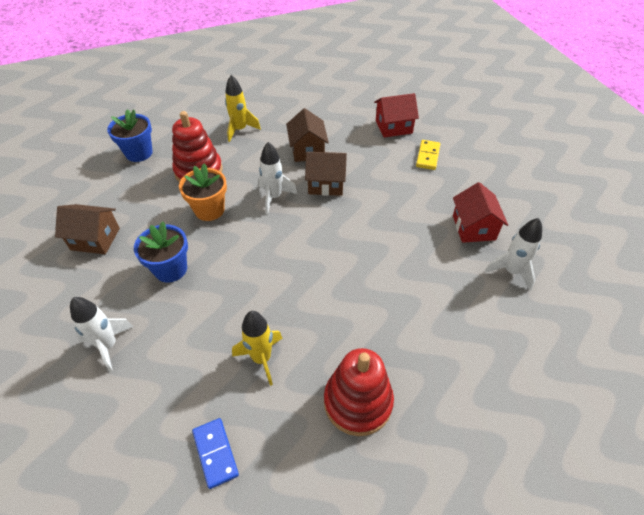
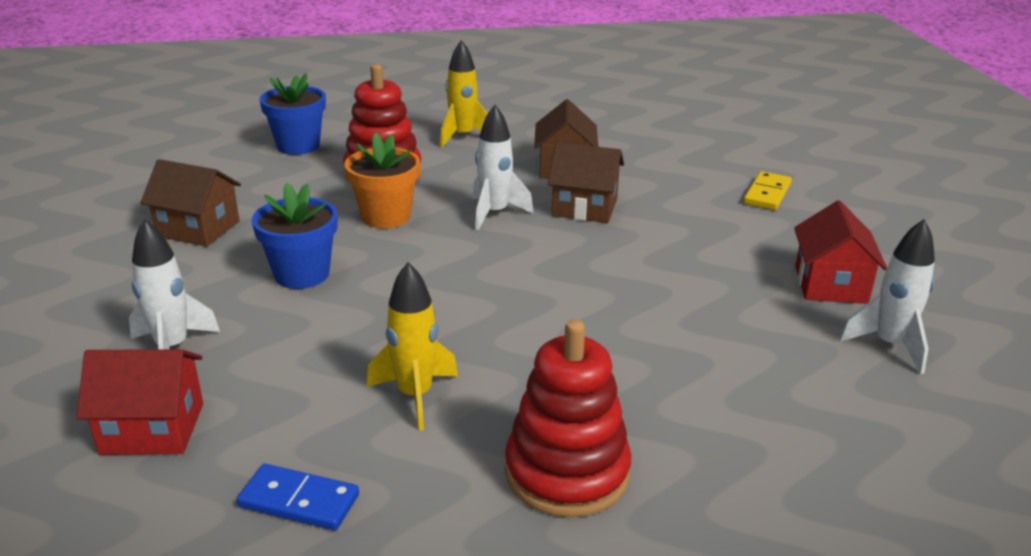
camera: 10 degrees right, 20 degrees down
(215, 453) = (299, 501): blue domino -> blue domino turned 60 degrees counterclockwise
(393, 127) = (716, 156): red house -> red house (152, 428)

